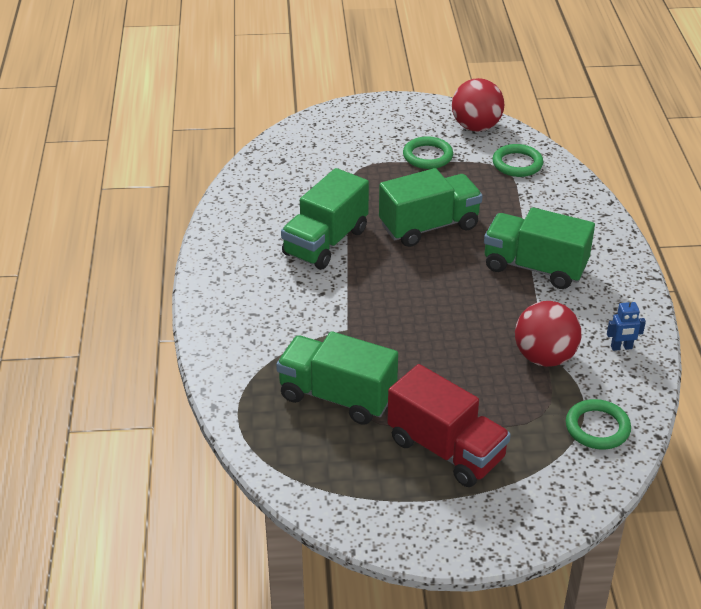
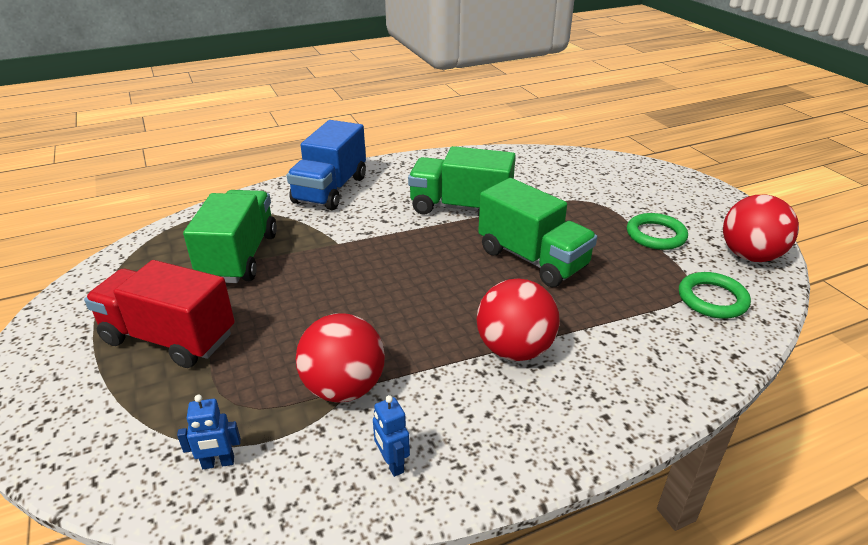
camera: 70 degrees right, 5 degrees down
(238, 318) = (330, 190): none -> blue truck
(446, 449) = (169, 338): red truck -> red truck turned 90 degrees clockwise
(534, 267) = (514, 349): green truck -> red ball
(597, 428) = (218, 463): green ring -> blue robot

